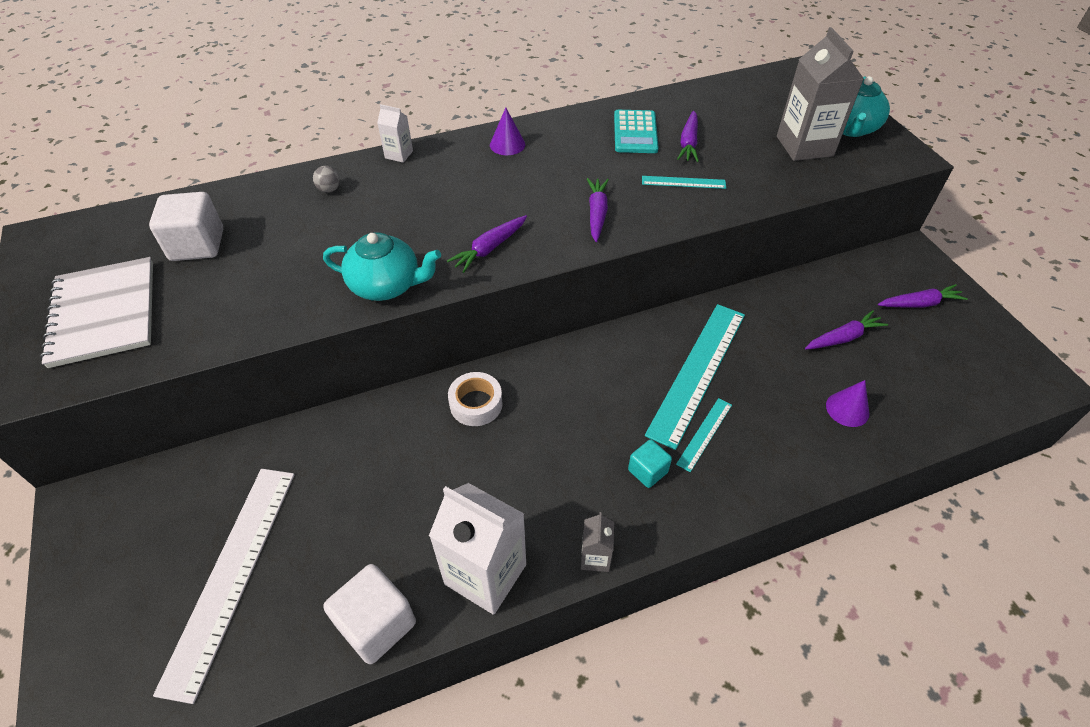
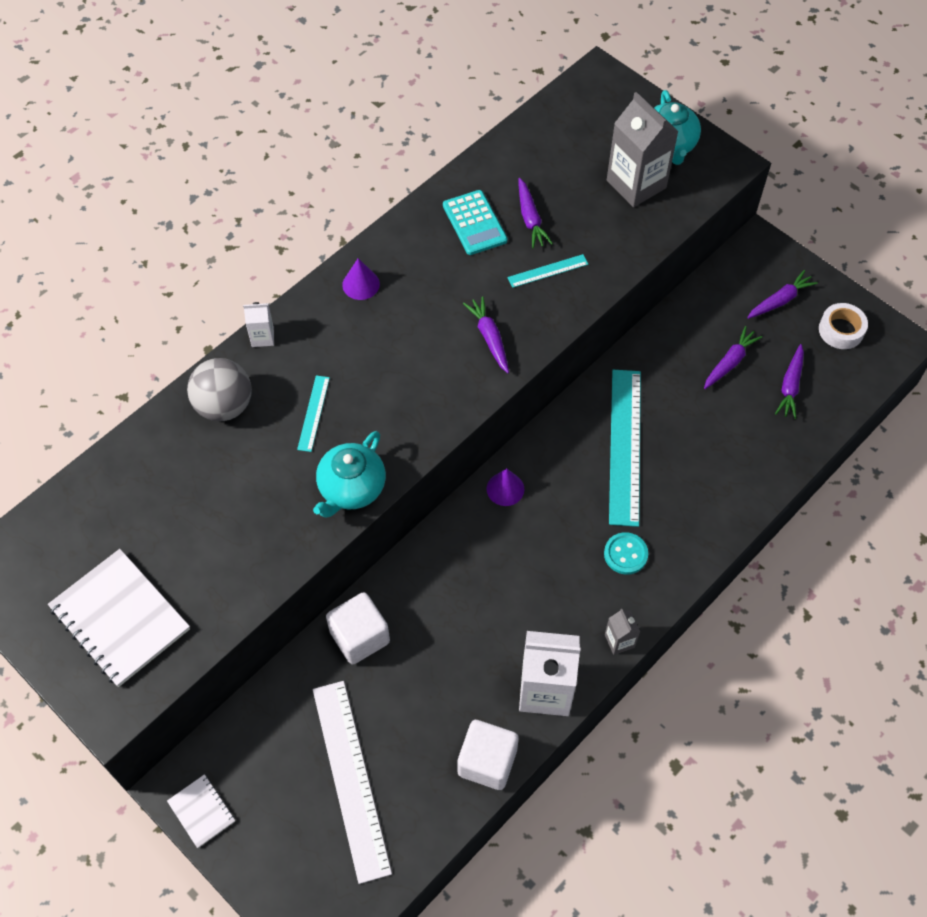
camera: 25 degrees left, 10 degrees up
(77, 538) = (201, 811): none -> white notebook
(197, 245) = (146, 517): white cube -> white cube (359, 637)
(329, 189) = (224, 406): grey ball -> grey ball, size x2.33
(386, 285) = (351, 488): turquoise teapot -> turquoise teapot turned 135 degrees clockwise
(476, 404) = (456, 554): white tape -> white tape (841, 330)
(489, 248) = (416, 414): purple carrot -> purple carrot (790, 386)
(647, 471) = (625, 554): turquoise cube -> turquoise button
(705, 434) = (655, 502): turquoise ruler -> turquoise ruler (313, 413)
(847, 409) = (756, 432): purple cone -> purple cone (505, 489)

